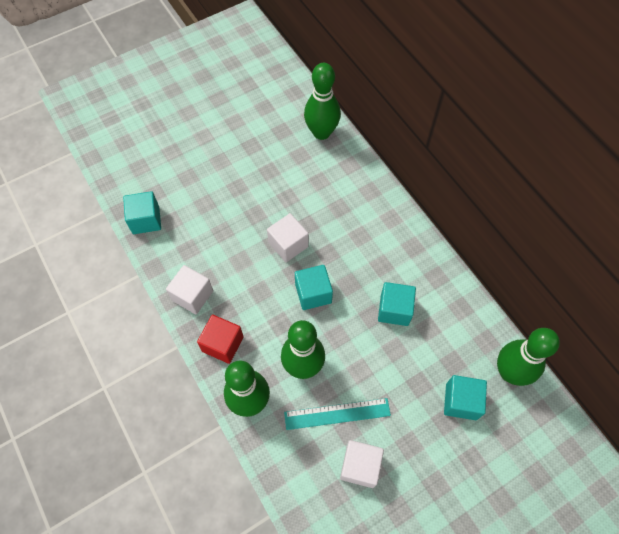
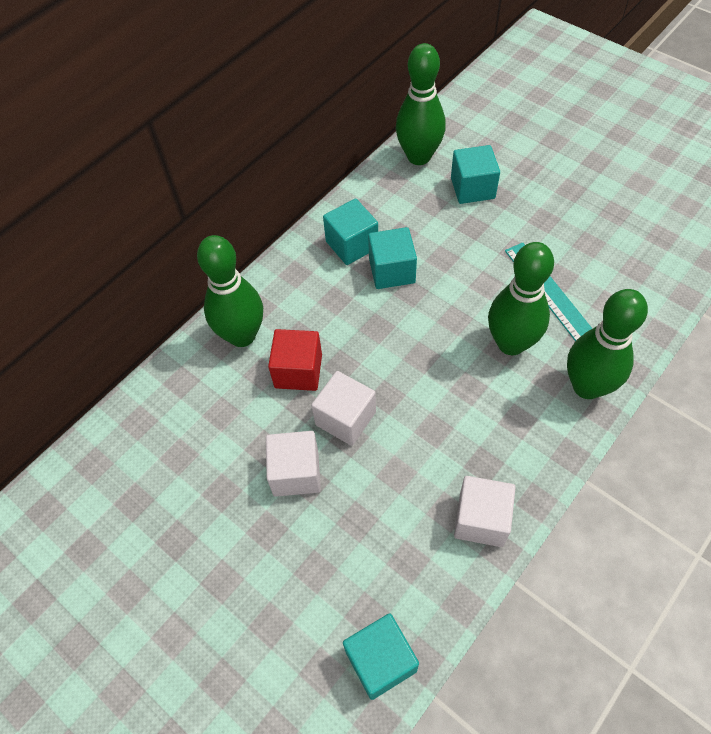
camera: 105 degrees left, 5 degrees down
(223, 344) = (531, 448): red cube -> red cube (298, 371)
(313, 293) = (408, 363): turquoise cube -> turquoise cube (352, 245)
(321, 132) = (126, 439): green bowling pin -> green bowling pin (242, 335)
(360, 466) = (593, 255): white cube -> white cube (296, 473)

